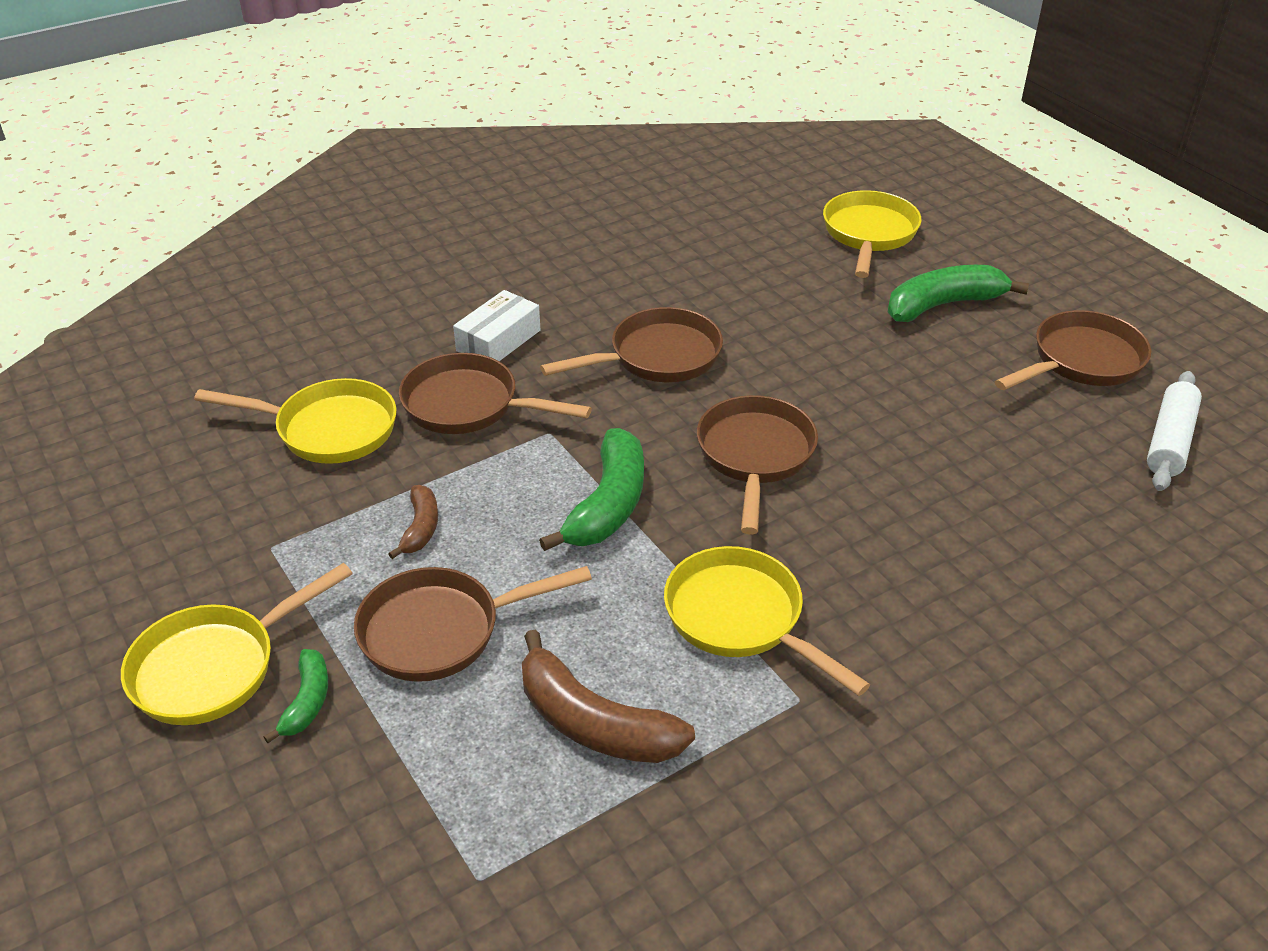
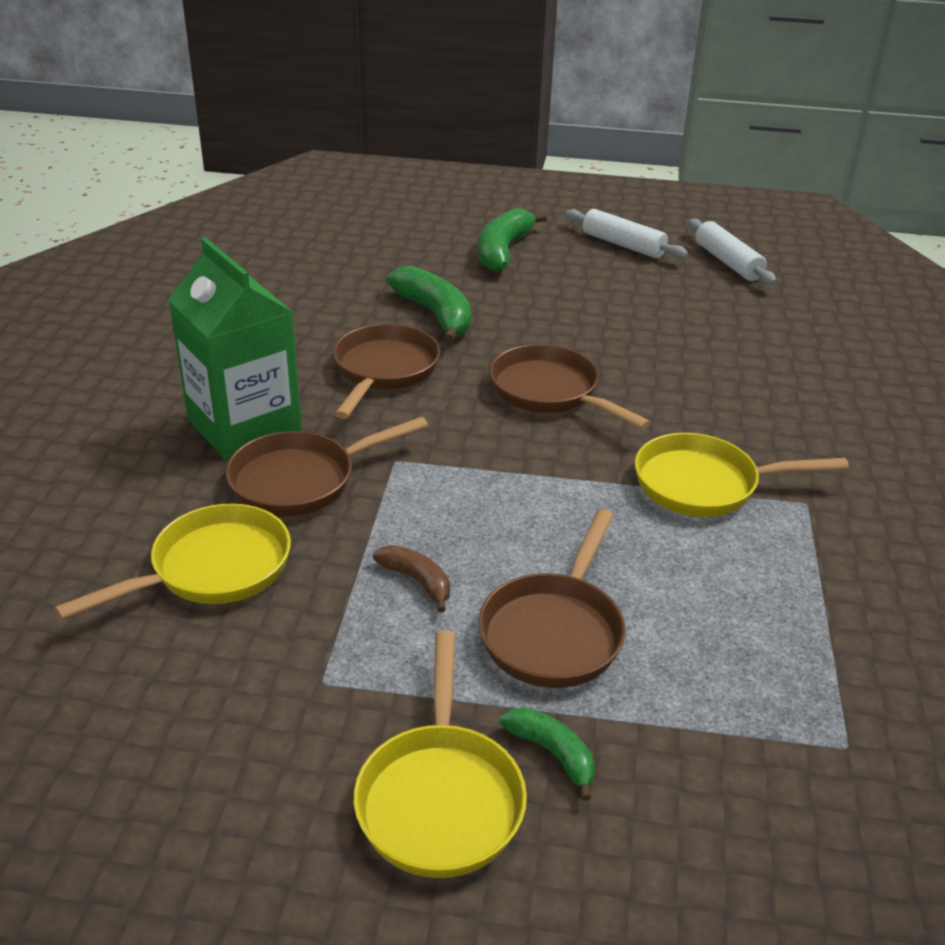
camera: 50 degrees left, 5 degrees down
(498, 341) = (244, 425): white box -> green carton
(594, 723) = (739, 604): brown banana -> none
(608, 504) = (515, 477): green banana -> green banana (435, 314)
(869, 234) = (390, 232): yellow pan -> none
(1081, 361) = (623, 245): brown pan -> white rolling pin

